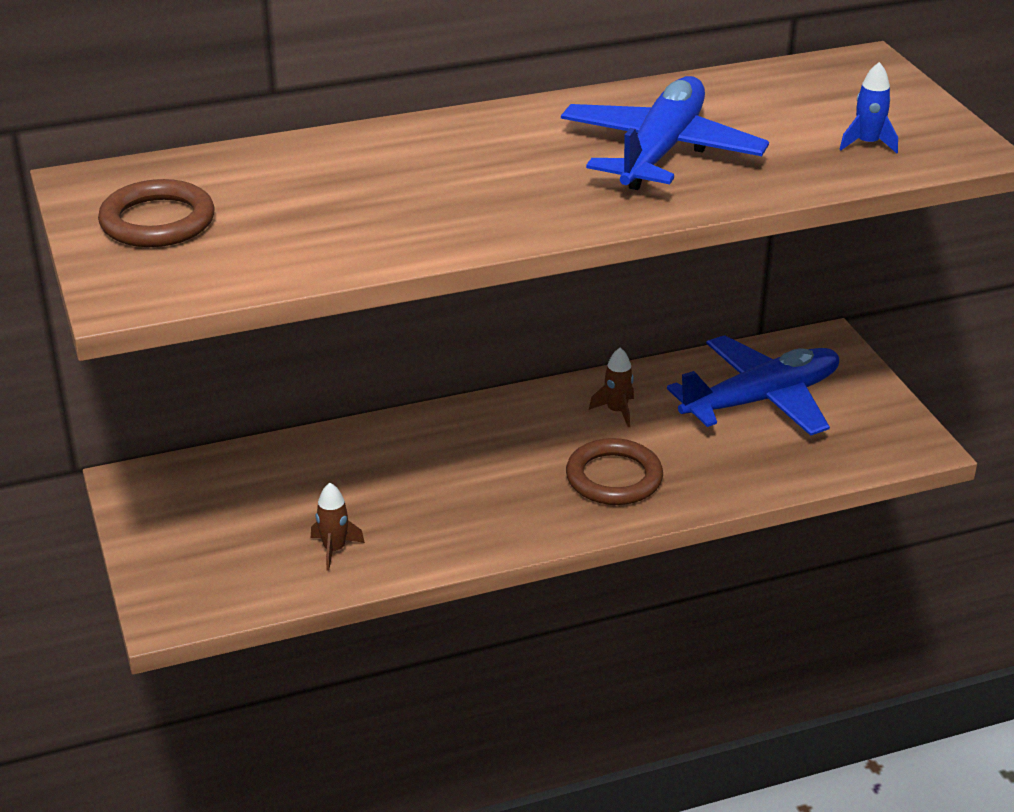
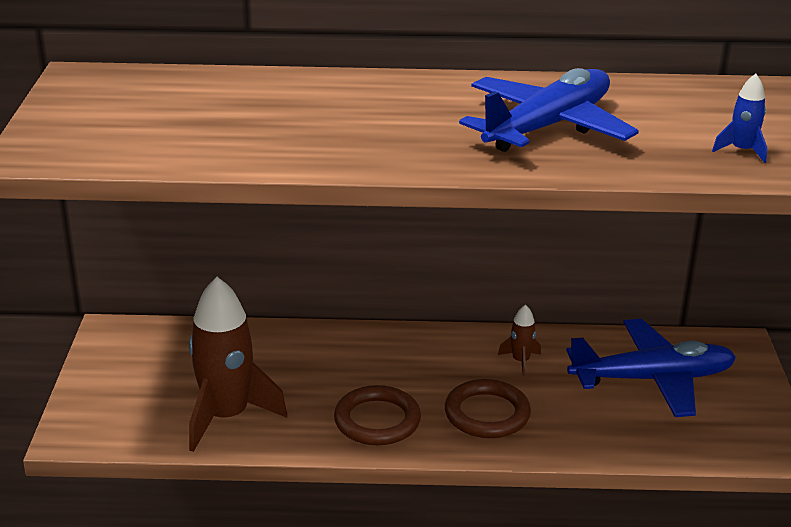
camera: 20 degrees right, 5 degrees down
(157, 221) = (105, 109): brown ring -> brown ring (377, 420)
(334, 549) = (227, 417): brown rocket -> brown rocket, size x2.27

